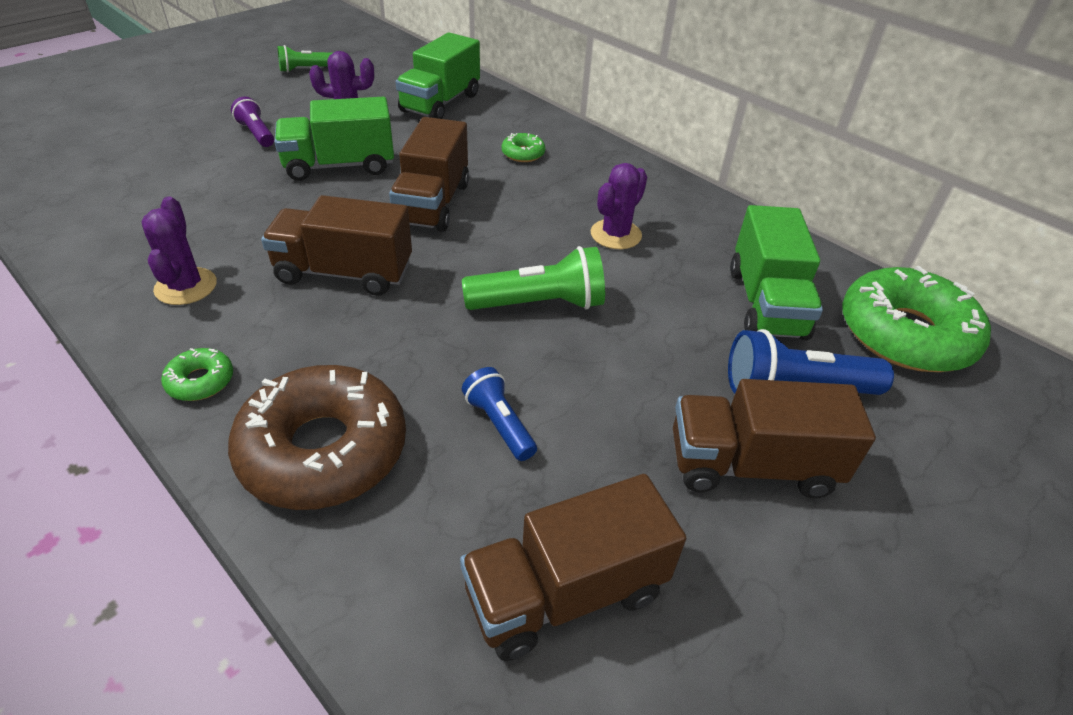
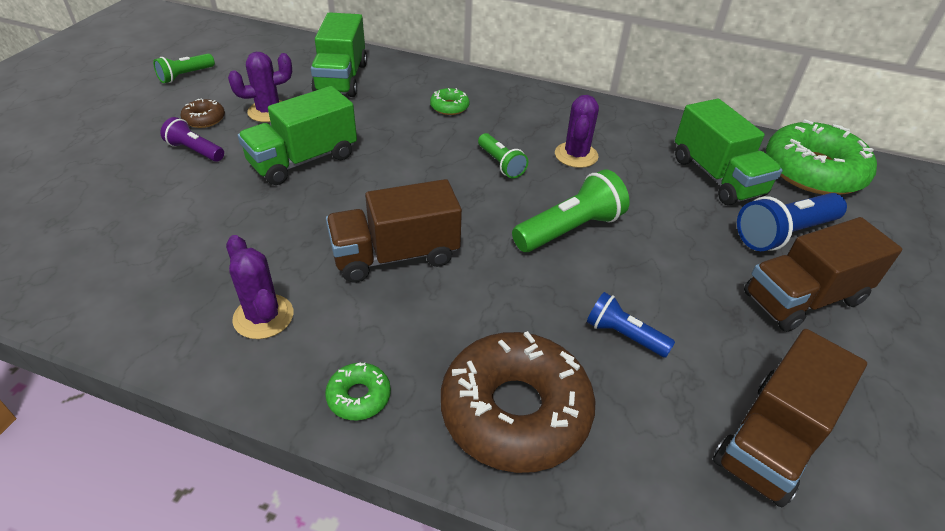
camera: 25 degrees left, 0 degrees up
(288, 109) = (204, 119): none -> brown donut
(432, 204) = (414, 171): brown truck -> none
(525, 220) = (501, 164): none -> green flashlight

